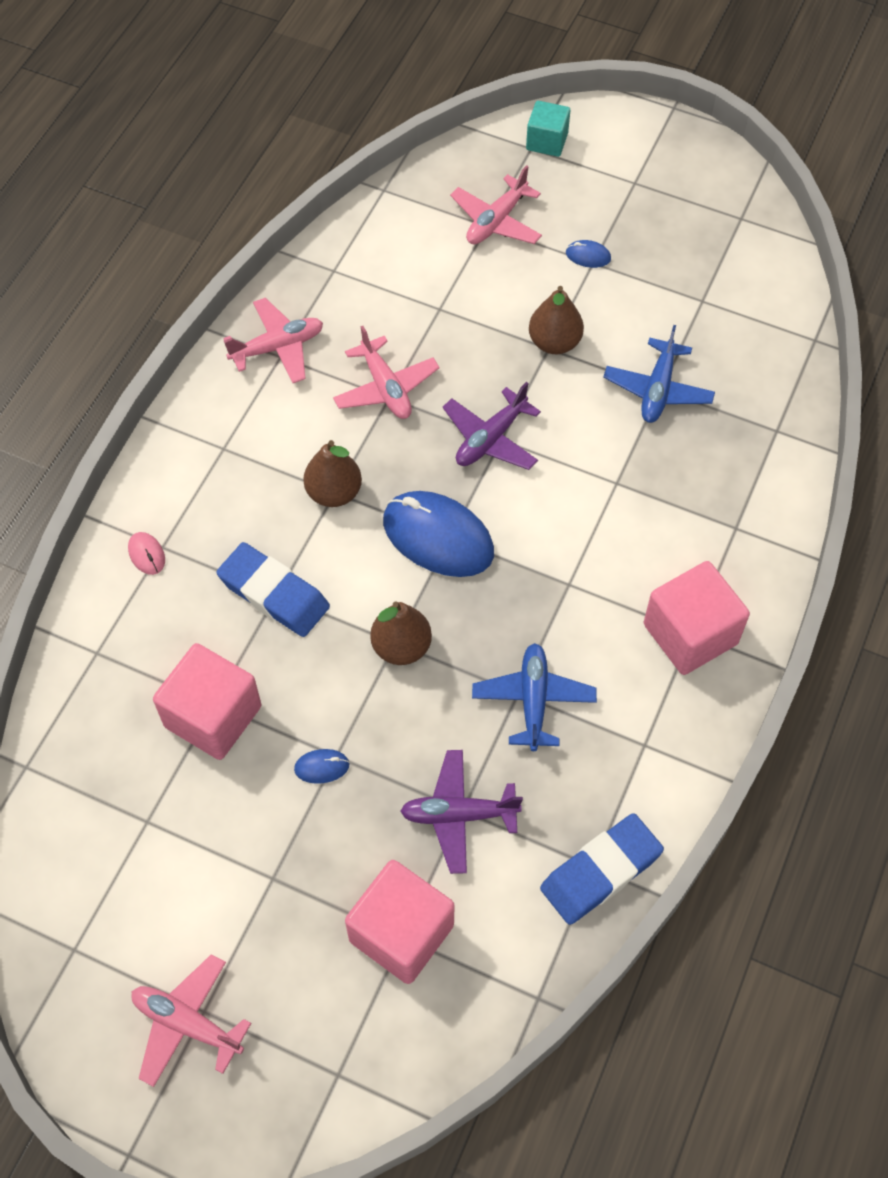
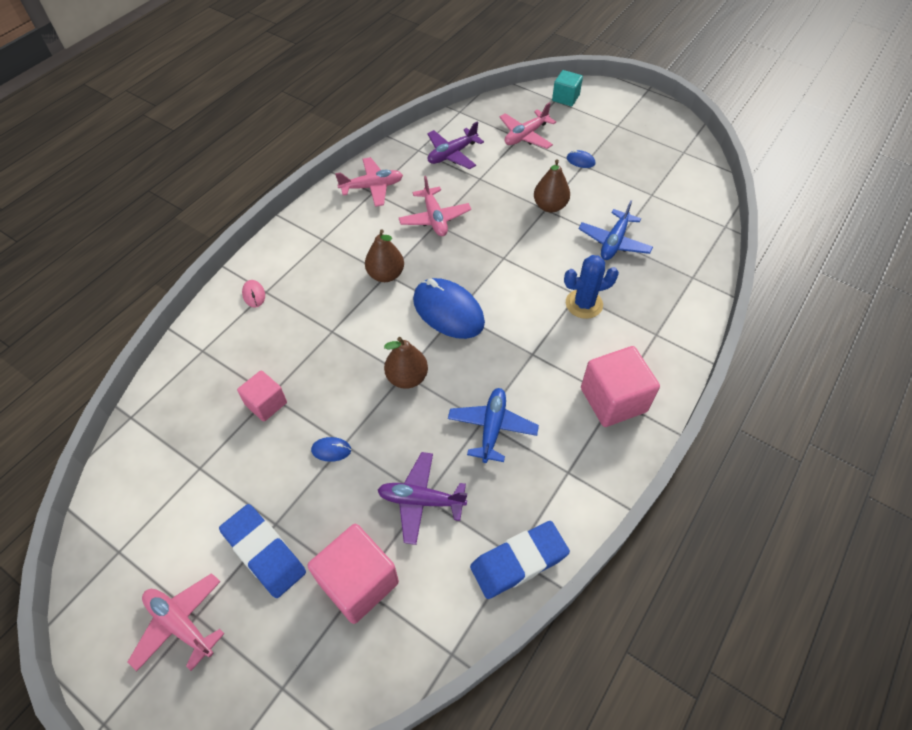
camera: 10 degrees right, 5 degrees down
(213, 716) = (266, 403): pink cube -> pink cube, size x0.60
(274, 594) = (329, 331): blue eraser -> blue eraser (264, 552)
(490, 439) = (496, 256): purple plane -> purple plane (452, 154)
(629, 496) = (584, 304): none -> blue cactus

